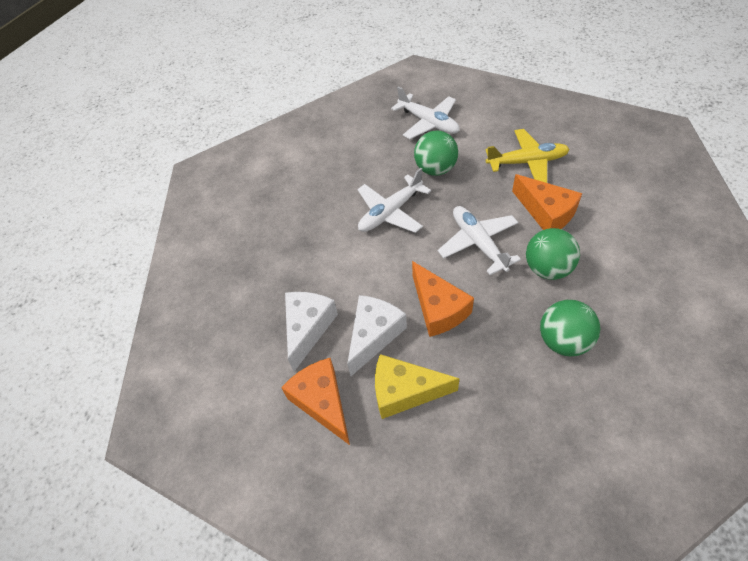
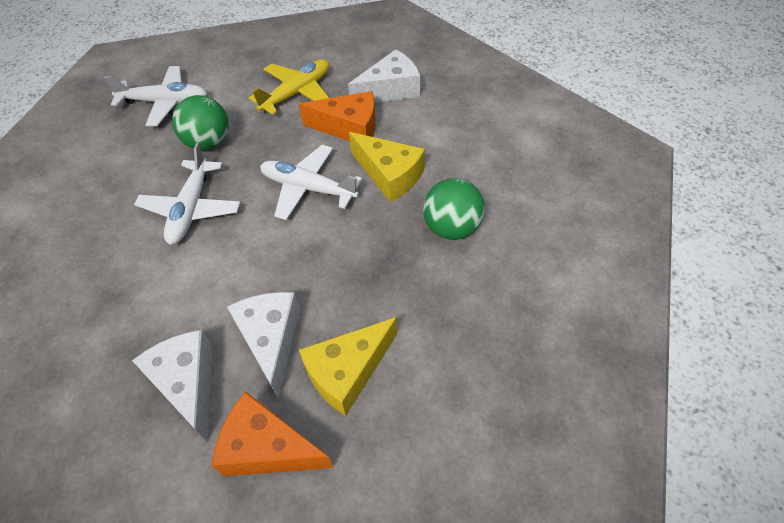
camera: 45 degrees left, 0 degrees up
(438, 308) = (317, 271): orange cheese -> none
(547, 269) = (389, 175): green ball -> yellow cheese
(606, 198) = (390, 90): none -> white cheese

